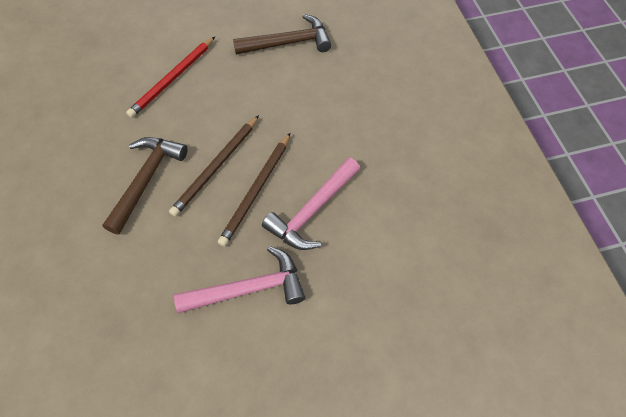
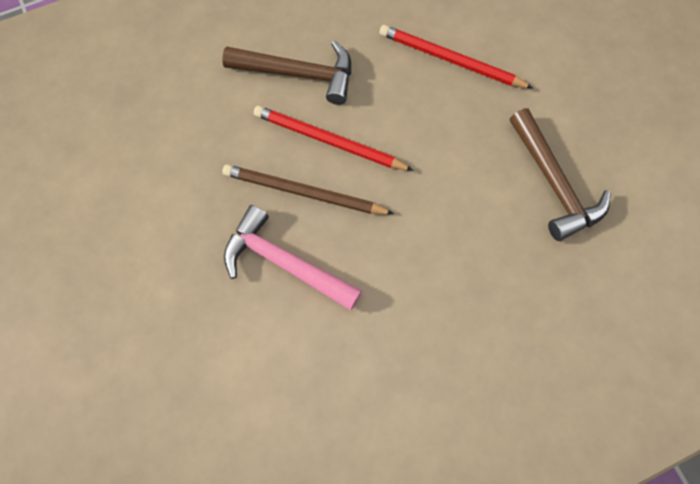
camera: 80 degrees right, 10 degrees up
(216, 167) = (329, 141): brown pencil -> red pencil
(249, 288) = (177, 211): pink hammer -> none

